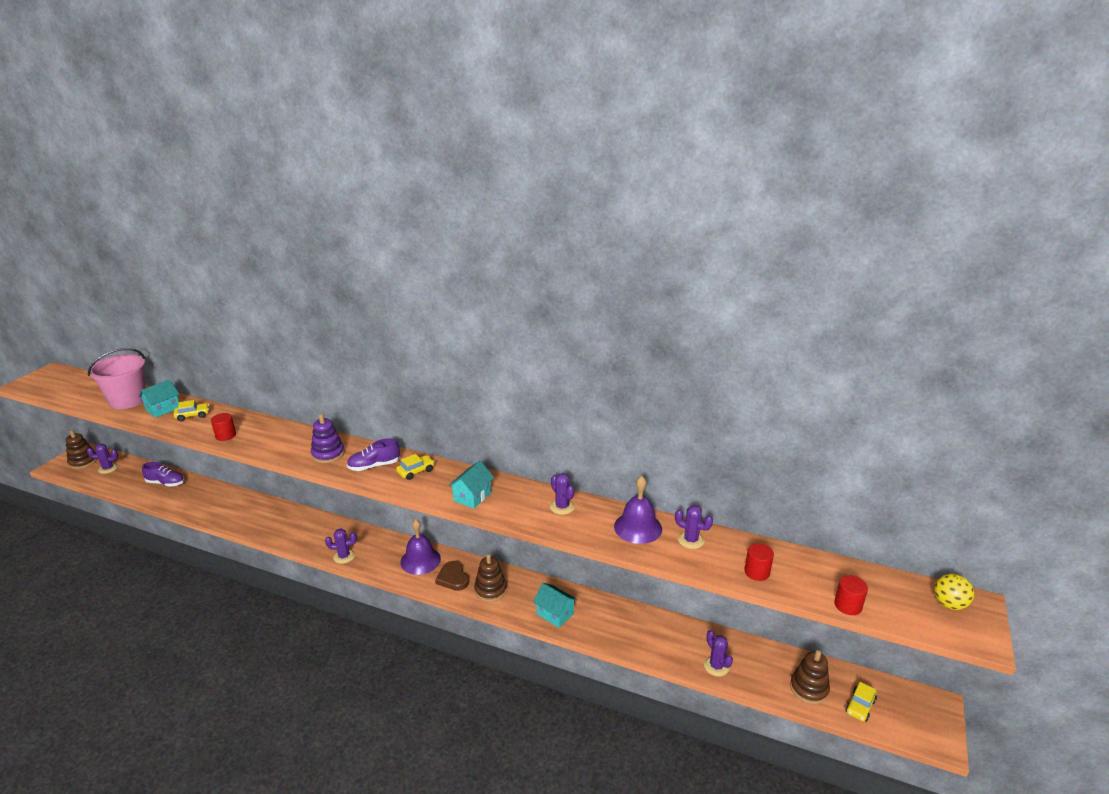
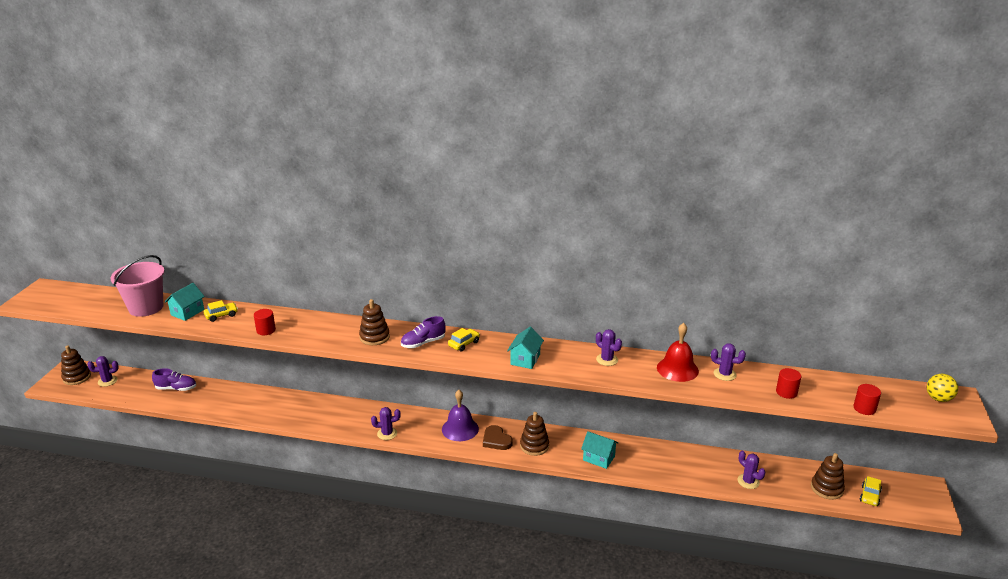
camera: 10 degrees left, 0 degrees up
(328, 454) = (374, 337): purple stacking toy -> brown stacking toy
(638, 527) = (677, 369): purple bell -> red bell

